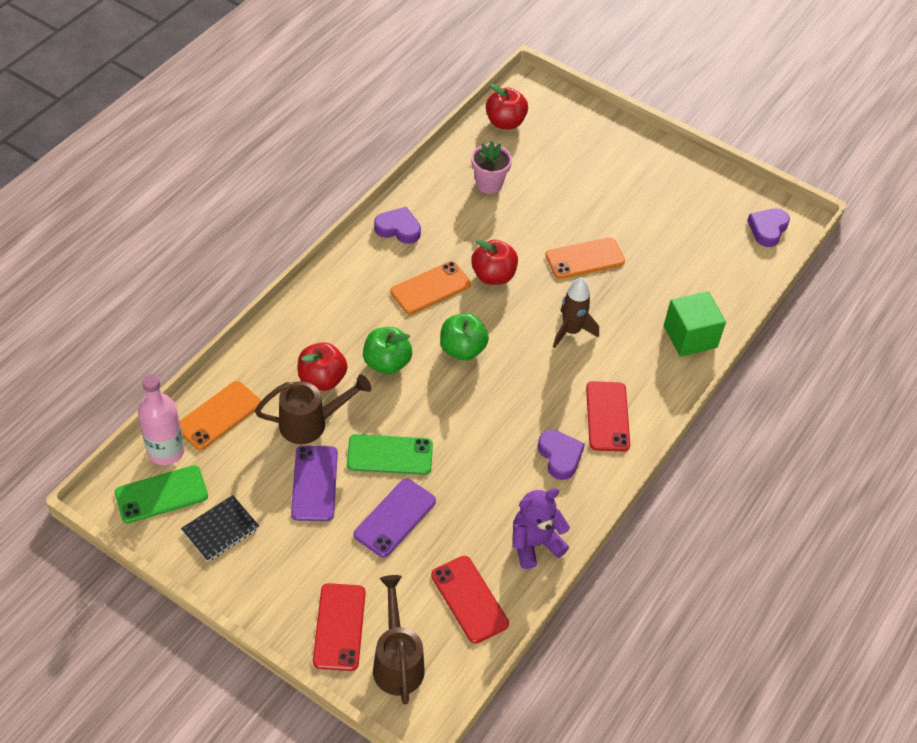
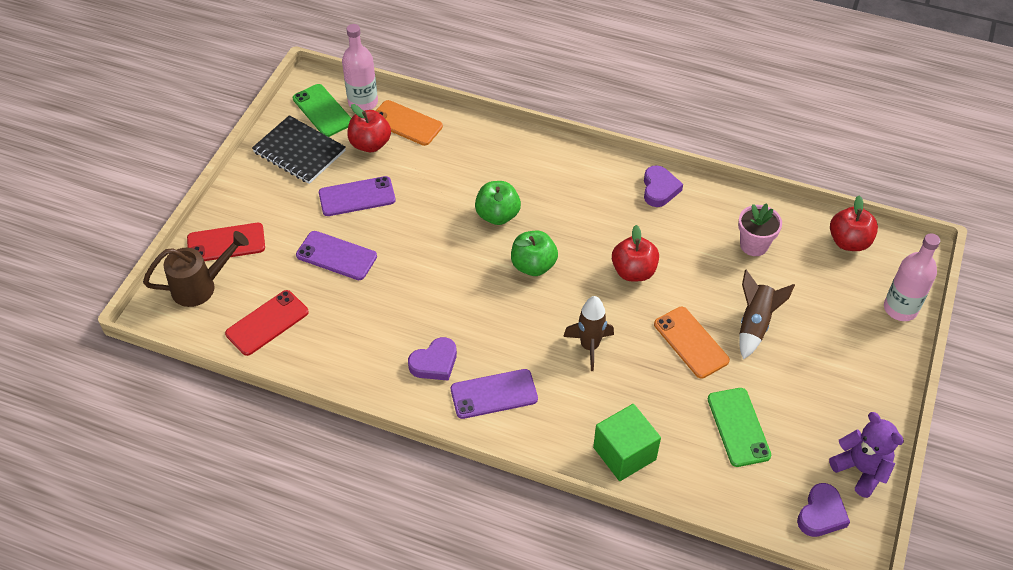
camera: 80 degrees right, 0 degrees up
(220, 529) = (299, 152): black notebook -> black notebook, size x1.50
(311, 423) = (416, 181): brown watering can -> none
(322, 379) = (464, 177): red apple -> red apple (370, 144)
(390, 455) = (399, 239): green phone -> green phone (738, 427)
(430, 288) = (597, 228): orange phone -> none
(535, 544) = (333, 360): purple teddy bear -> purple teddy bear (861, 470)
(576, 210) = (755, 324): none -> brown rocket
(585, 116) = (900, 308): none -> pink bottle
(607, 416) = (494, 394): red phone -> purple phone
(767, 229) = (821, 514): purple heart -> purple heart turned 105 degrees clockwise

